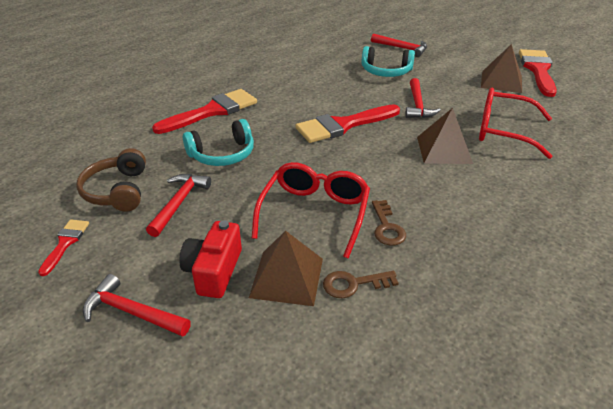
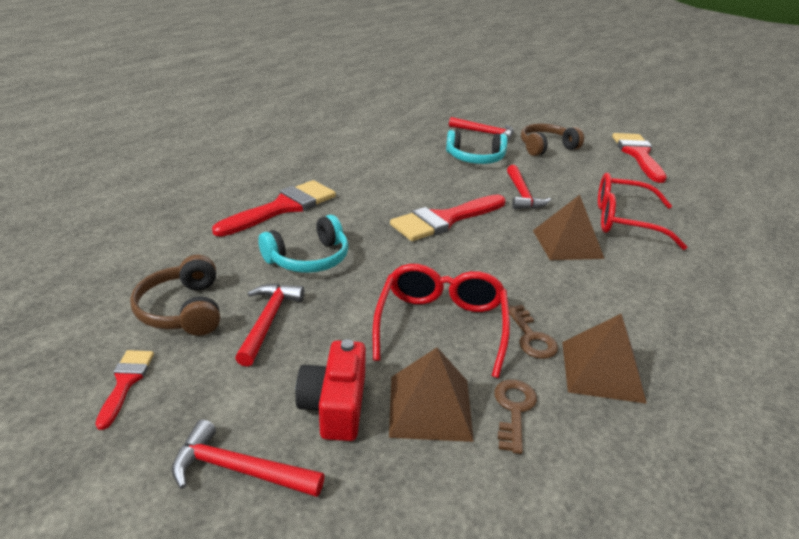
camera: 10 degrees left, 5 degrees down
(353, 284) = (514, 410): brown key -> brown key turned 120 degrees clockwise
(453, 62) = (546, 147): none -> brown headphones
(501, 81) = (604, 167): brown pyramid -> brown pyramid (602, 371)

